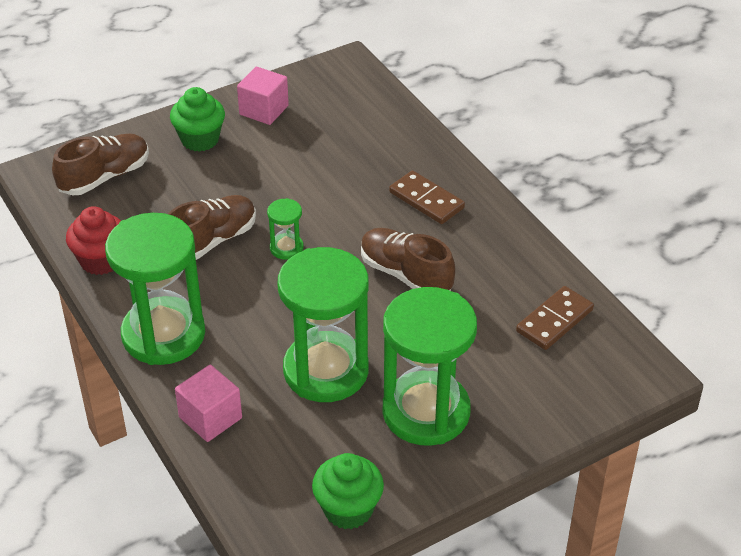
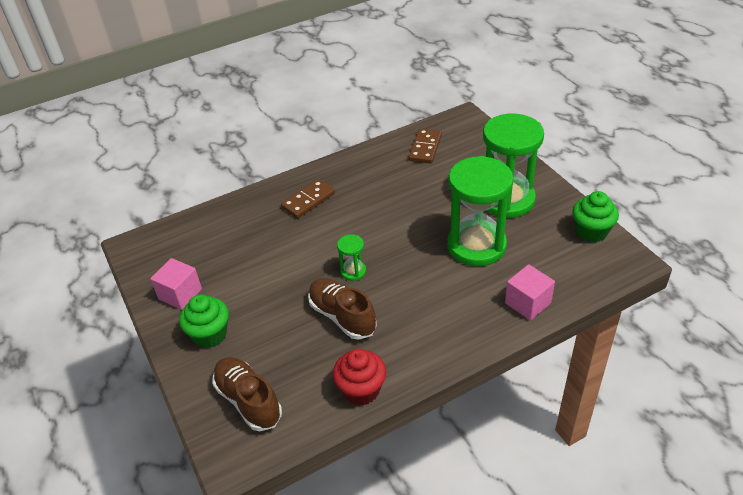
camera: 85 degrees left, 0 degrees up
(163, 335) = (447, 338): green hourglass -> none
(406, 274) = (383, 210): brown shoe -> none
(554, 321) = (425, 148): brown domino -> brown domino turned 60 degrees clockwise

